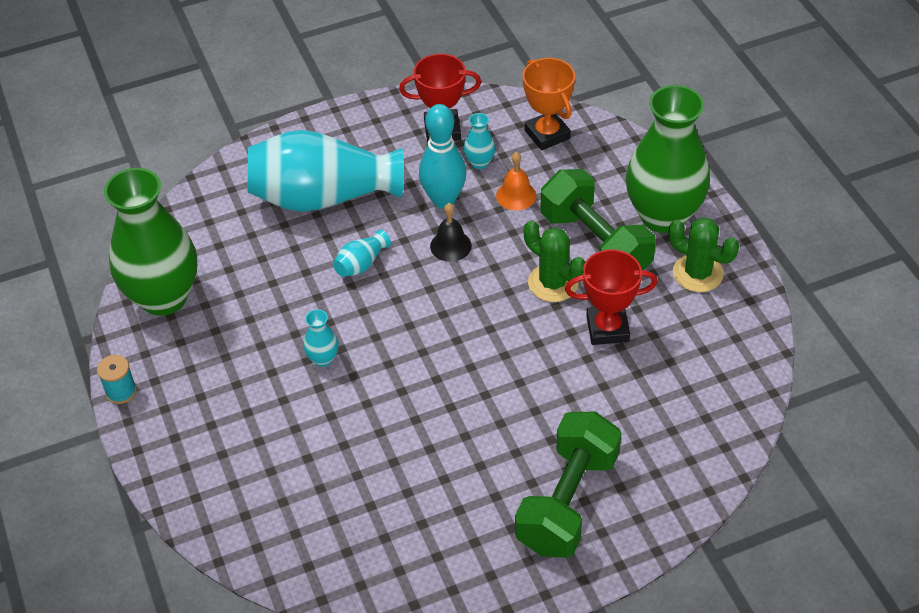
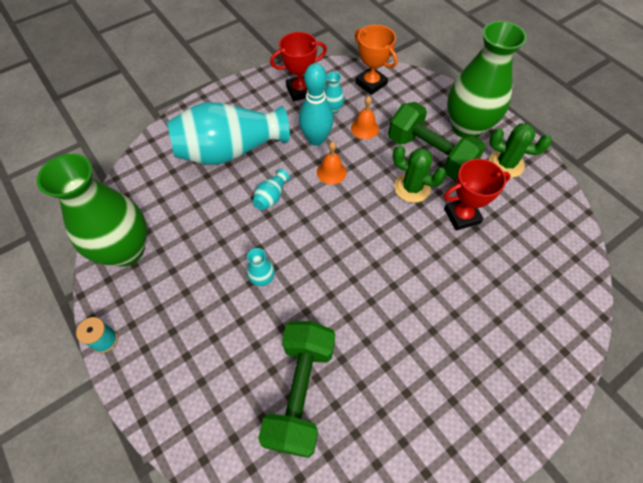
camera: 15 degrees left, 10 degrees up
(450, 246) = (331, 172): black bell -> orange bell
(567, 501) = (486, 366): green dumbbell -> green dumbbell (300, 392)

